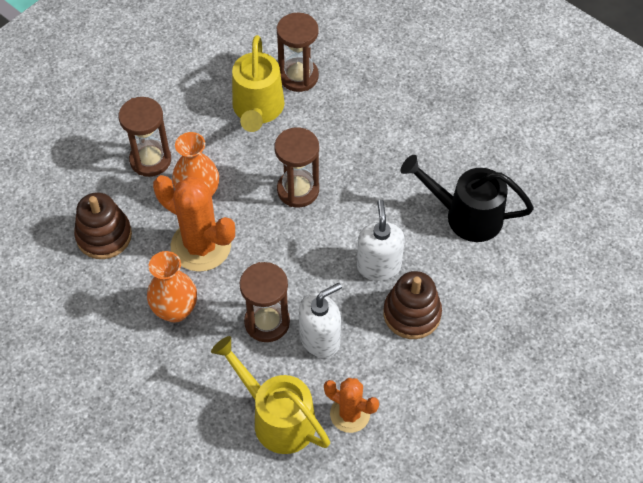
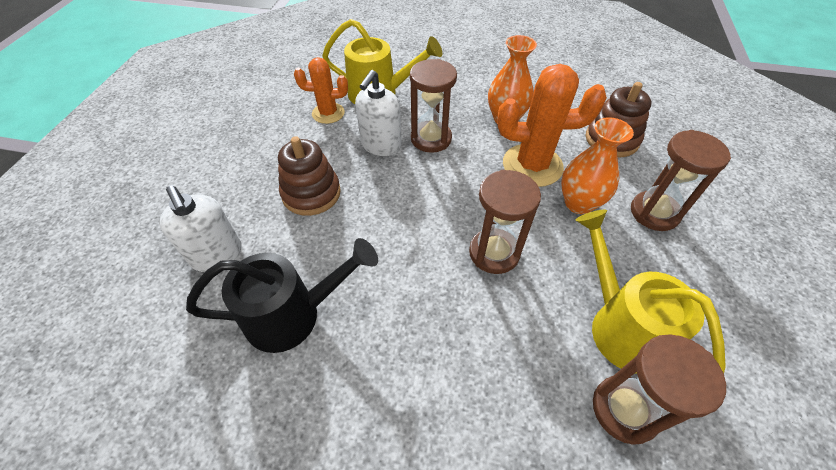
camera: 150 degrees right, 5 degrees down
(378, 266) = (364, 219): white soap dispenser -> white soap dispenser (217, 255)

